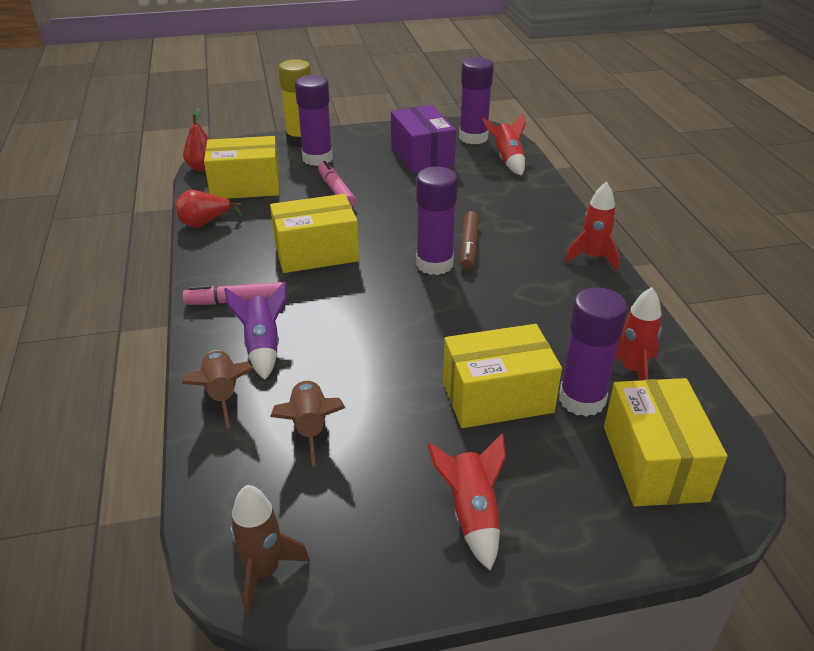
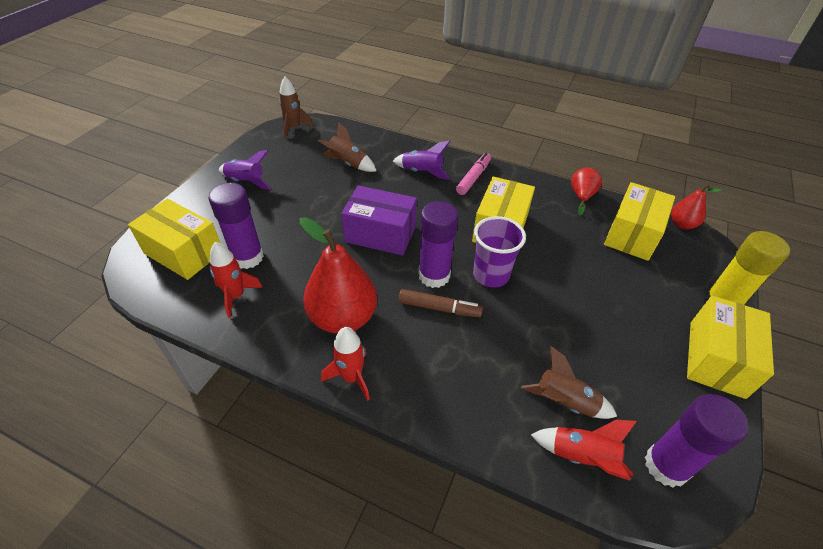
camera: 125 degrees right, 10 degrees up
(222, 394) = (399, 149): brown rocket -> brown rocket (565, 402)
(317, 158) = (668, 297): purple glue stick -> none
(336, 190) = (592, 280): pink marker -> none
(393, 236) = (490, 275): none -> purple cup
(422, 156) = (634, 380): purple box -> purple box (380, 234)
(468, 247) = (439, 308): brown marker -> brown marker turned 150 degrees clockwise
(472, 514) = (246, 182): red rocket -> purple rocket
(497, 397) = (290, 228): yellow box -> yellow box (716, 358)
(551, 290) = (343, 317): none -> red pear

